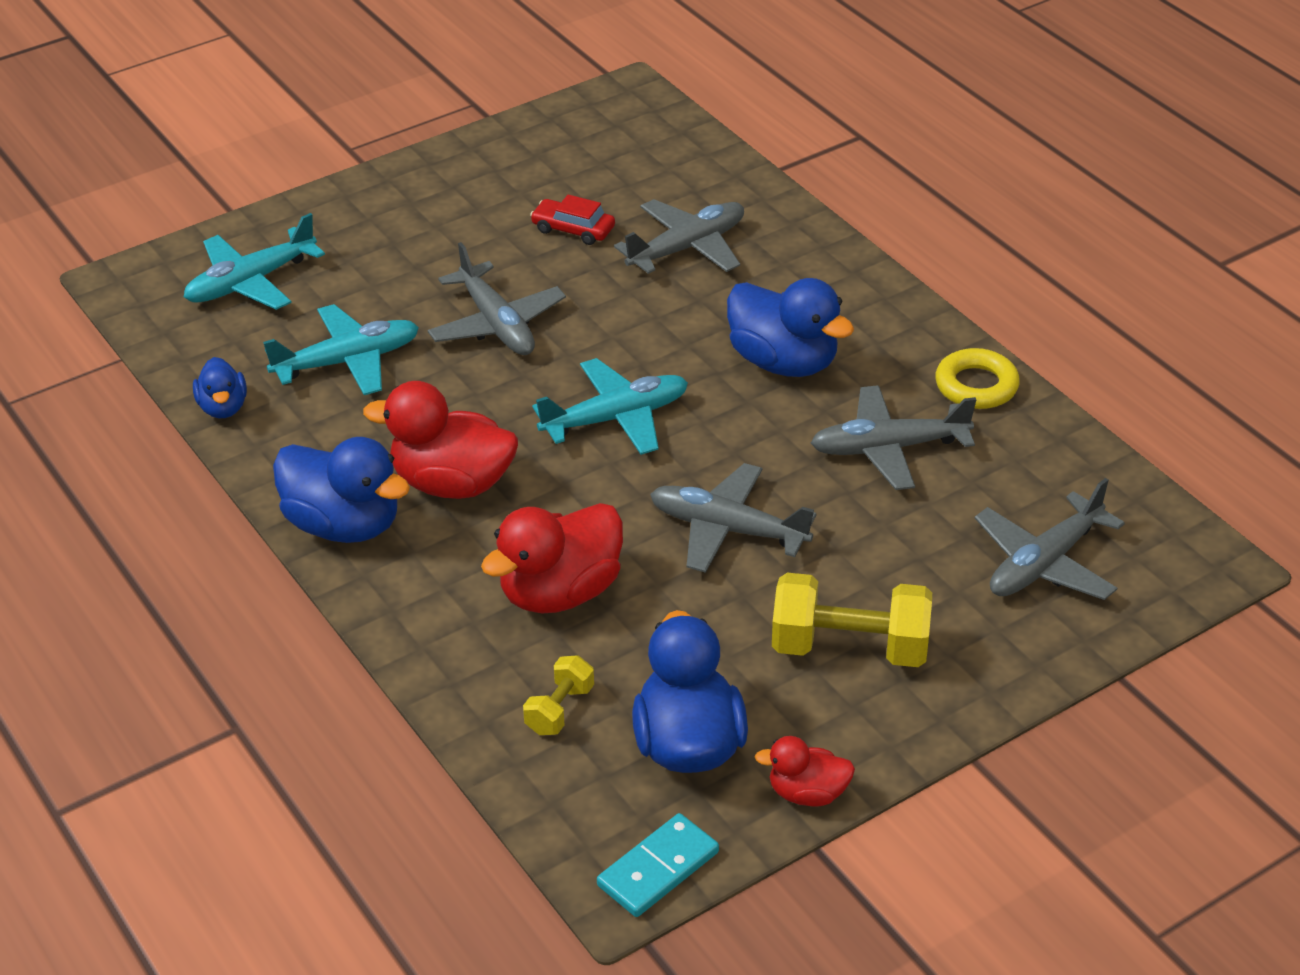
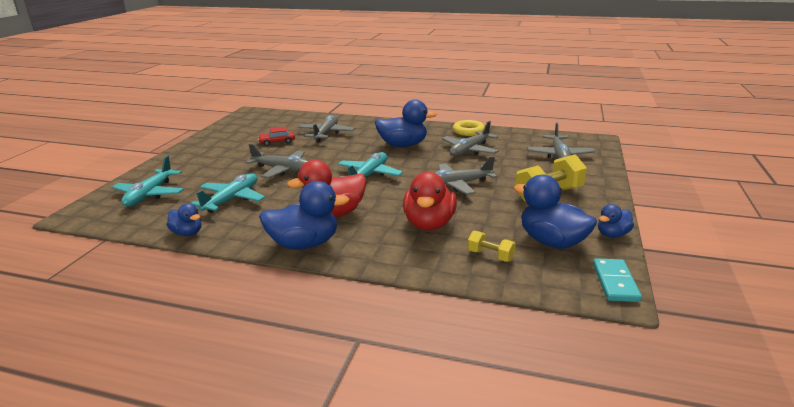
camera: 40 degrees left, 15 degrees down
(559, 710) = (490, 255): yellow dumbbell -> yellow dumbbell turned 45 degrees counterclockwise
(807, 793) = (612, 234): red duck -> blue duck

